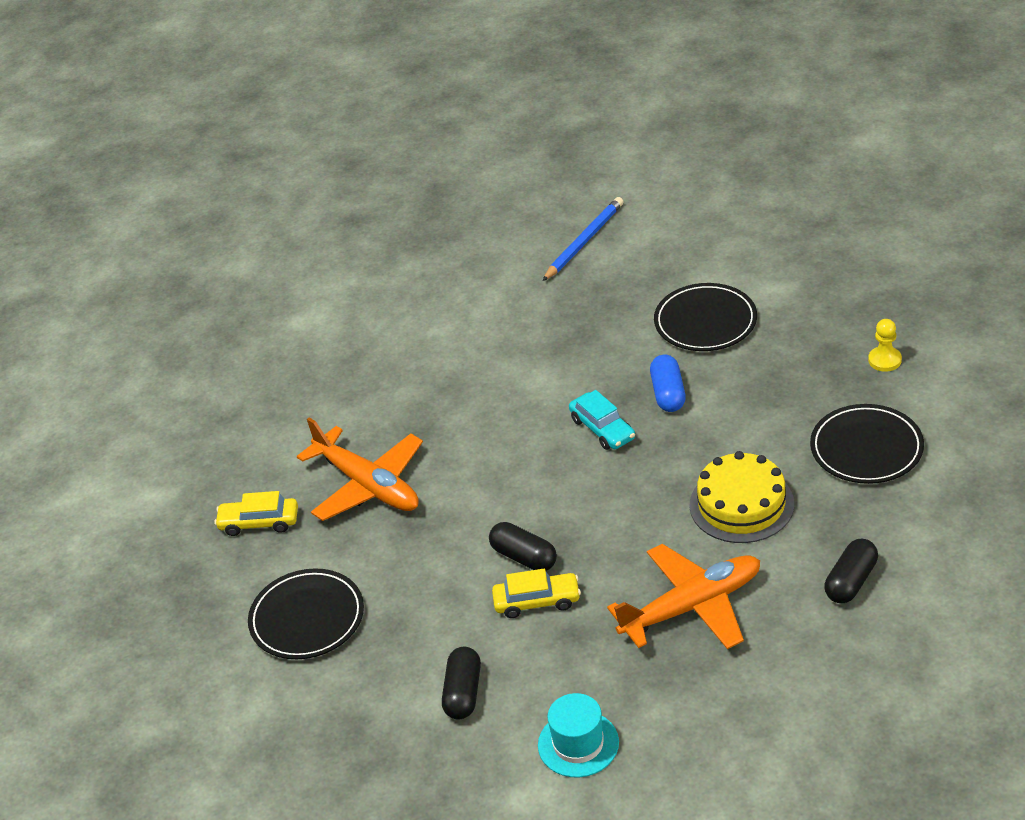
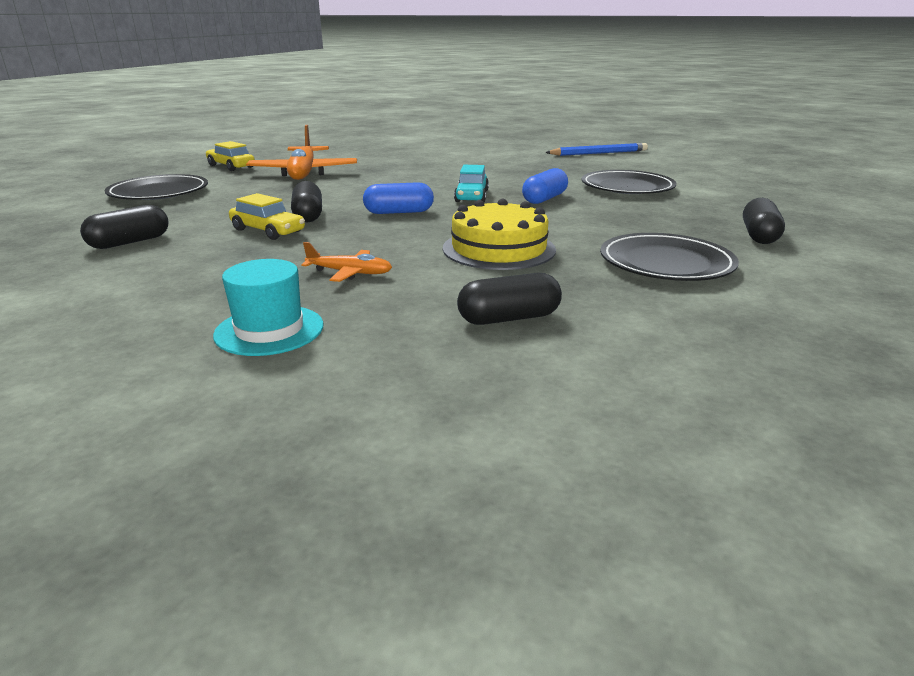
camera: 35 degrees right, 15 degrees down
(578, 744) = (105, 293): turquoise hat -> turquoise hat (269, 330)
(588, 500) = (399, 212): none -> blue capsule
(692, 606) = (350, 273): orange plane -> orange plane, size x0.48
(884, 360) = (759, 235): yellow pawn -> black capsule

